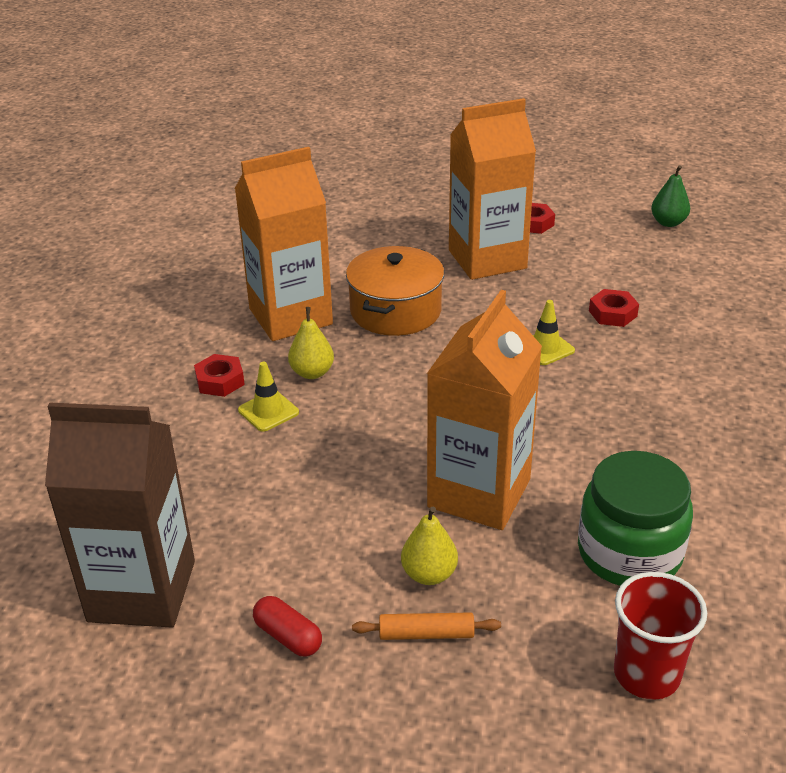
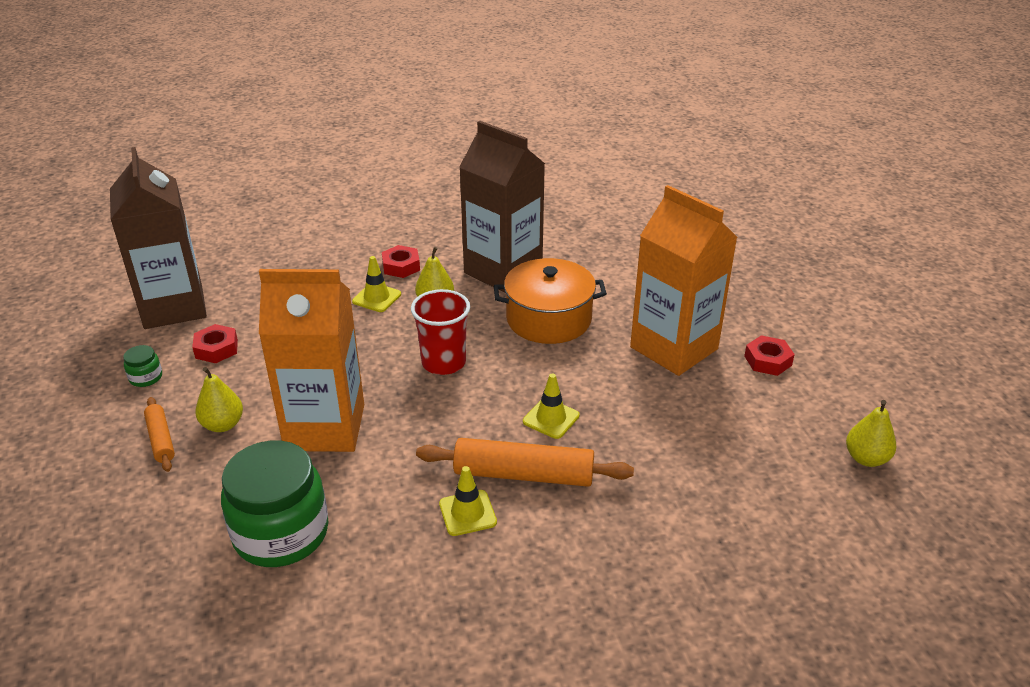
camera: 65 degrees right, 0 degrees up
(288, 636) = (146, 377): red capsule -> green jar
(290, 316) = (503, 271): orange carton -> brown carton
(612, 313) = (642, 451): red nut -> red nut (216, 349)
(613, 382) = (523, 474): none -> orange rolling pin
(646, 674) = (140, 571): red cup -> red cup (443, 363)
(649, 425) = (467, 513): none -> yellow traffic cone
(668, 223) = (866, 458): green pear -> yellow pear

